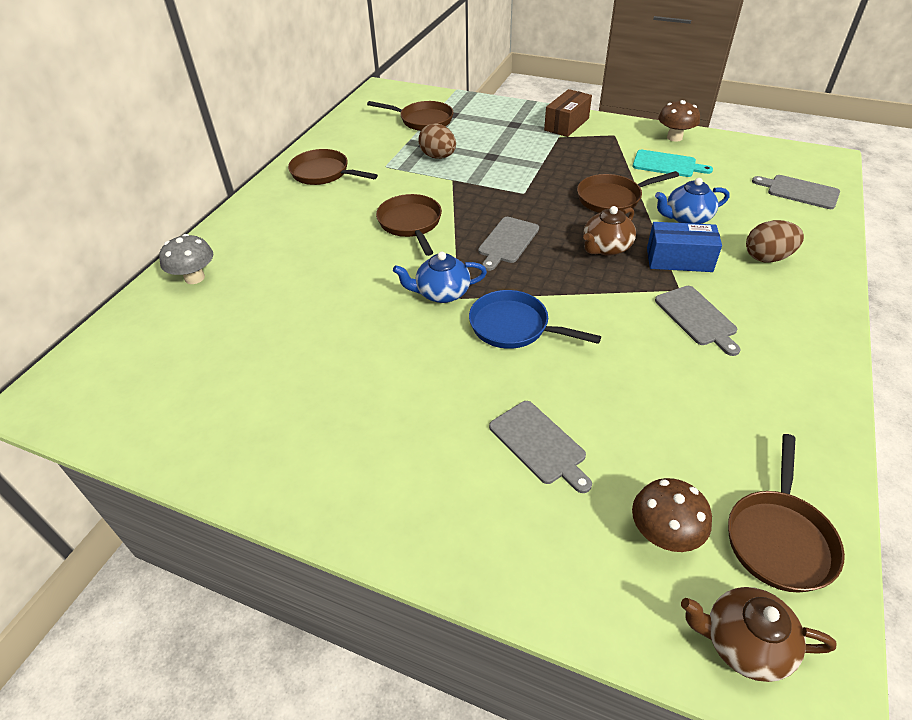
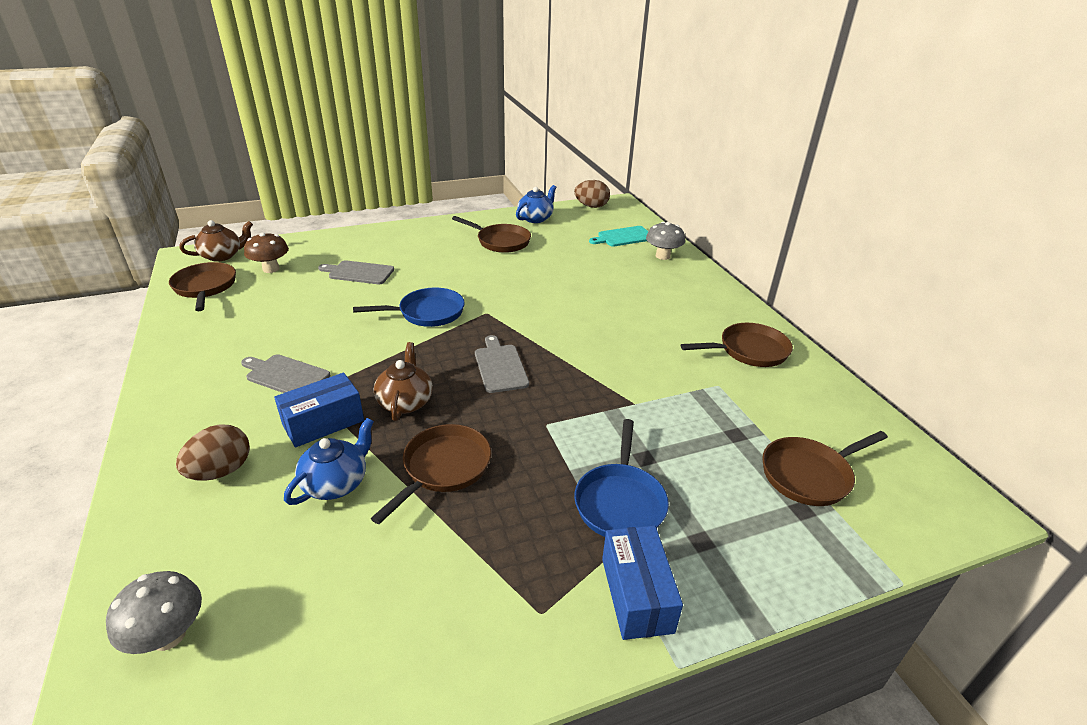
camera: 135 degrees right, 10 degrees down
(411, 224) = (598, 344): brown pan -> brown pan (500, 241)
(438, 157) = (694, 425): brown egg -> brown egg (591, 206)
(442, 293) = (501, 310): blue teapot -> blue teapot (535, 218)
(531, 148) = (620, 502): none -> blue pan
(566, 124) = (636, 594): brown box -> blue box
(667, 164) = (410, 581): turquoise cutting board -> turquoise cutting board (623, 237)
(674, 137) = (436, 677): brown mushroom -> none
(799, 191) = (168, 635): grey cutting board -> grey mushroom

